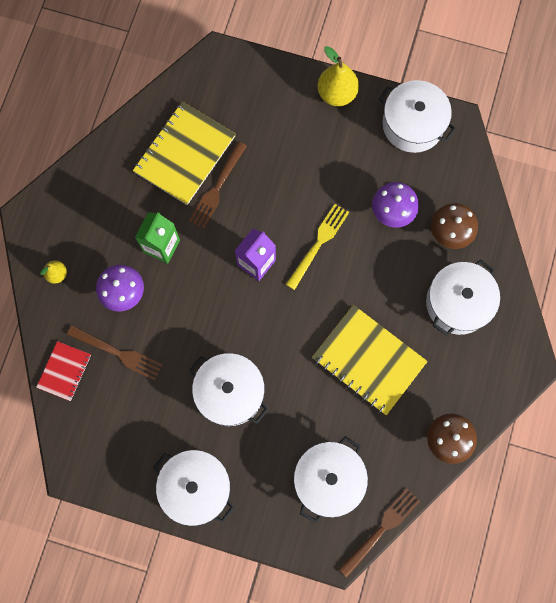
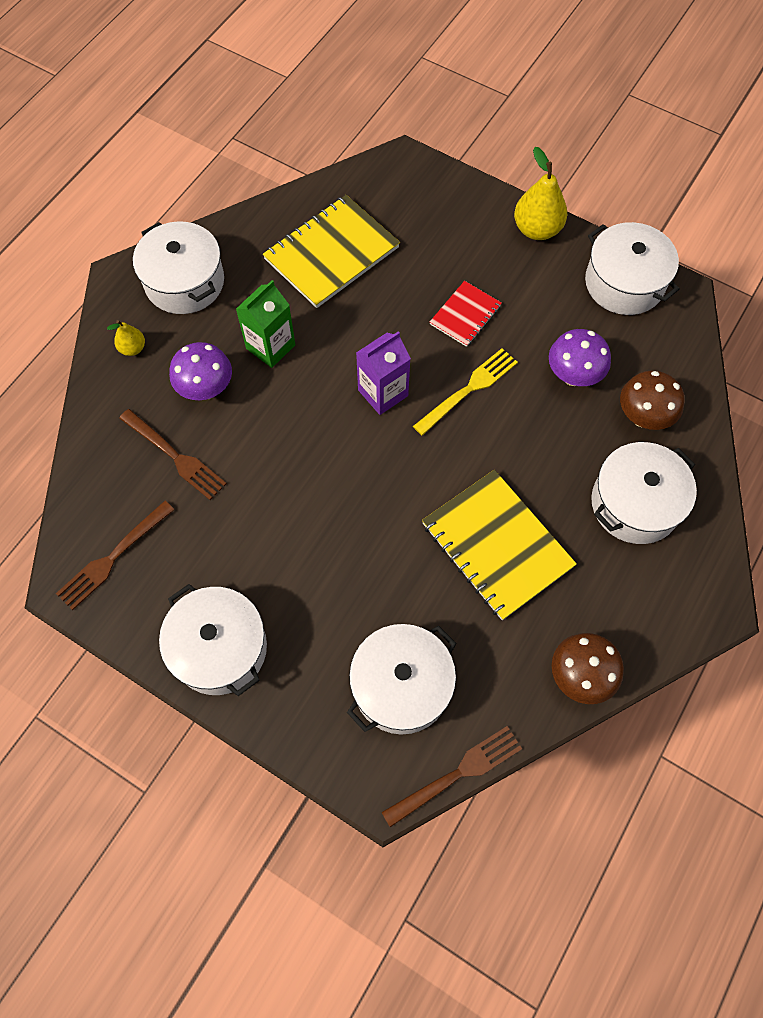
camera: 15 degrees right, 10 degrees down
(64, 371) = (101, 461): red notebook -> red notebook (465, 315)
(217, 188) = (359, 298): brown fork -> brown fork (113, 558)
(230, 392) = (302, 539): white pot -> white pot (184, 282)

